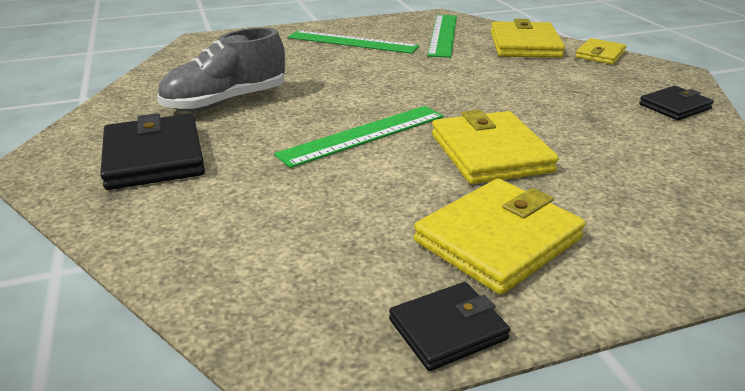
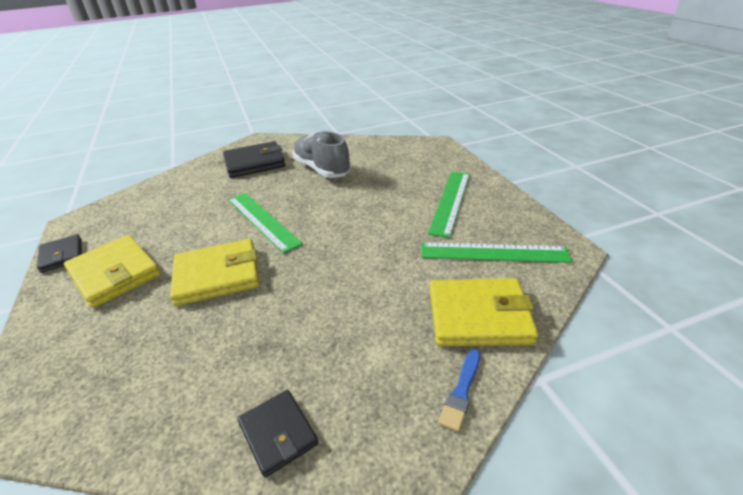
camera: 90 degrees right, 5 degrees up
(600, 54) = (461, 391): yellow wallet -> blue brush

